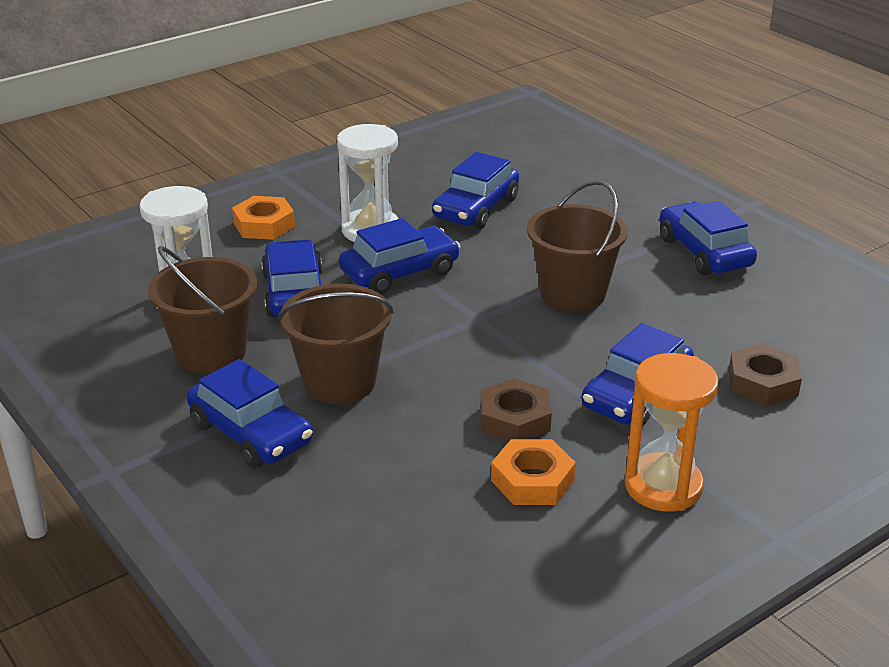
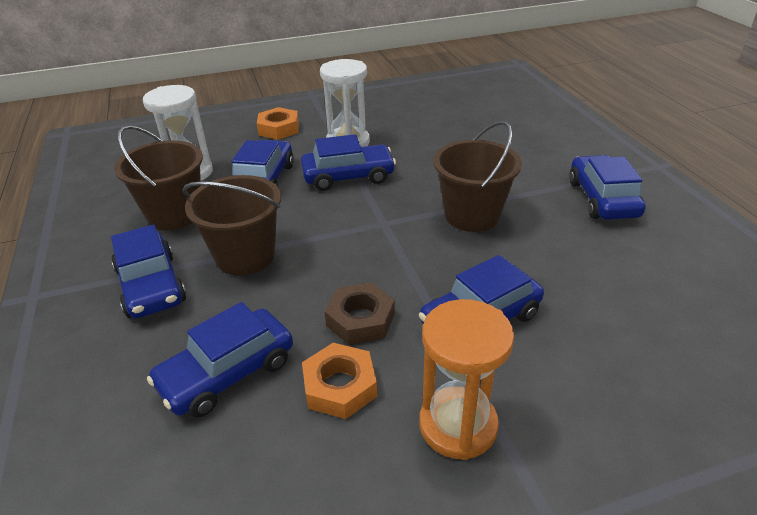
camera: 20 degrees right, 5 degrees up
(476, 208) = (433, 138): blue car -> blue car (227, 373)
(763, 382) = (607, 332): brown nut -> none

